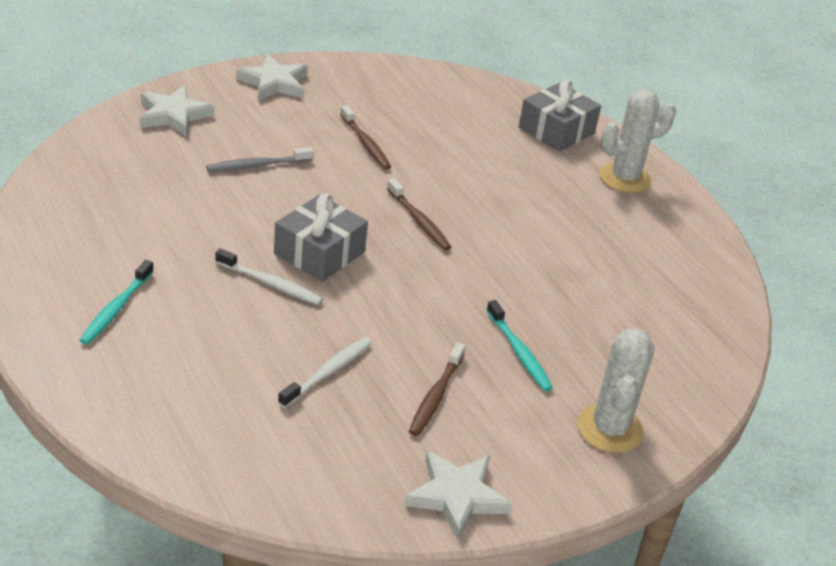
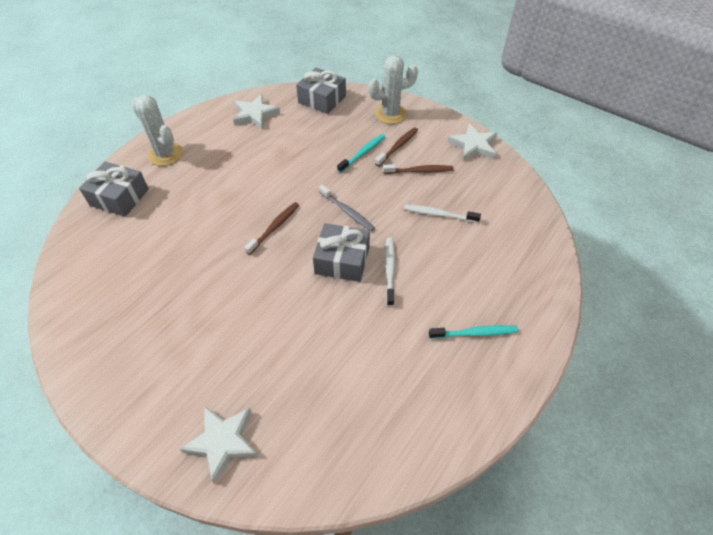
camera: 110 degrees left, 15 degrees up
(257, 165) = (265, 340): grey toothbrush -> grey toothbrush (347, 211)
(274, 83) = (126, 393): white star -> white star (255, 115)
(365, 143) = (195, 289): brown toothbrush -> brown toothbrush (398, 147)
(695, 362) = (322, 99): none -> grey gift

